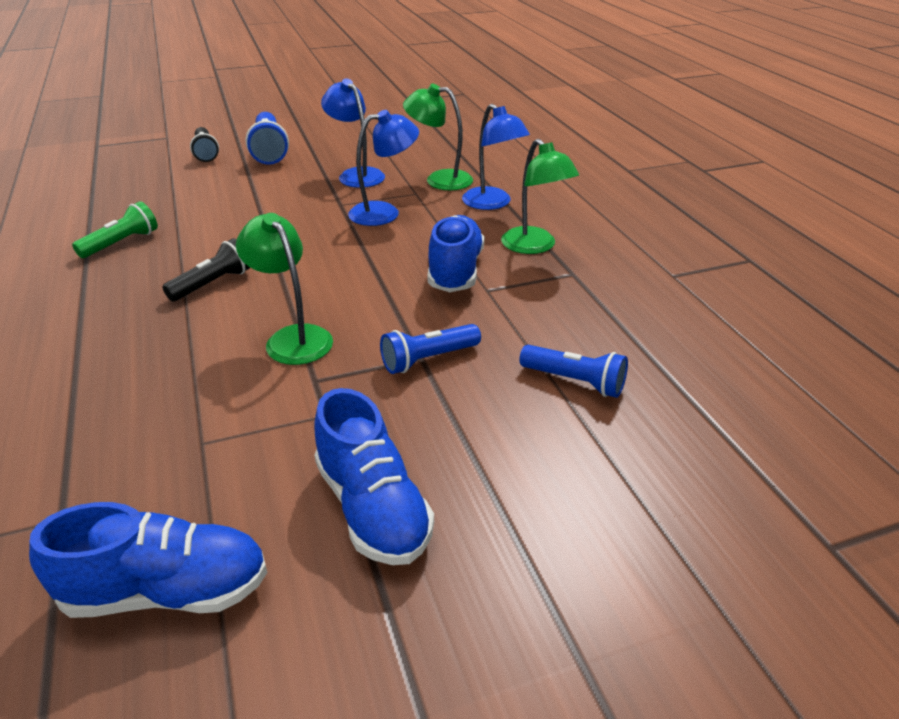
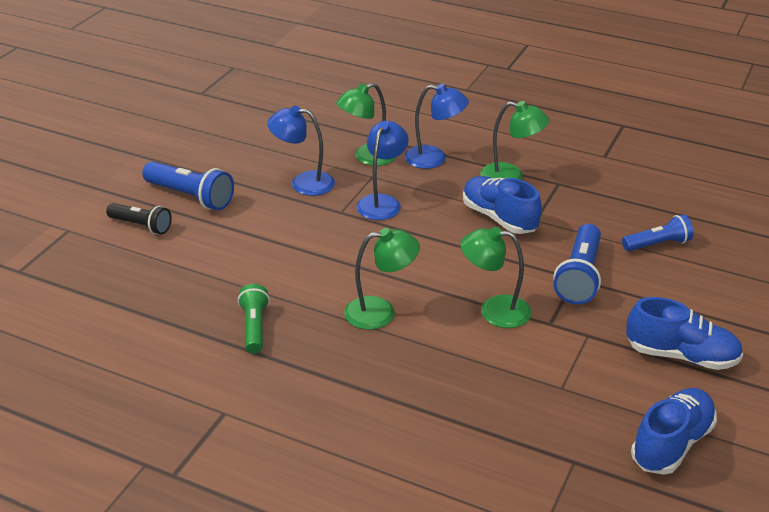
camera: 45 degrees left, 0 degrees up
(213, 283) = (381, 312): black flashlight -> green lamp
(428, 359) = (579, 276): blue flashlight -> blue flashlight, size x1.51

